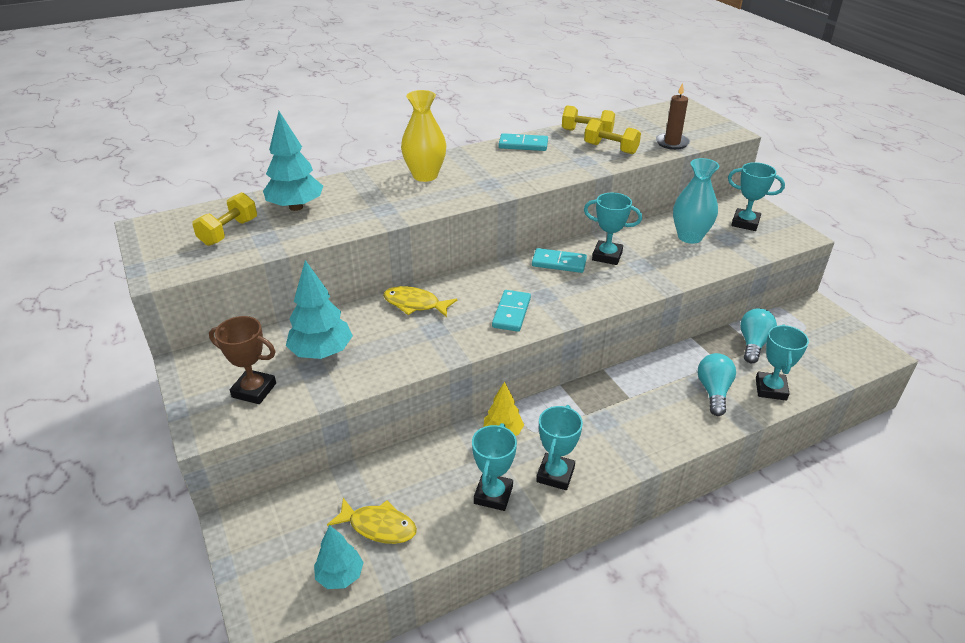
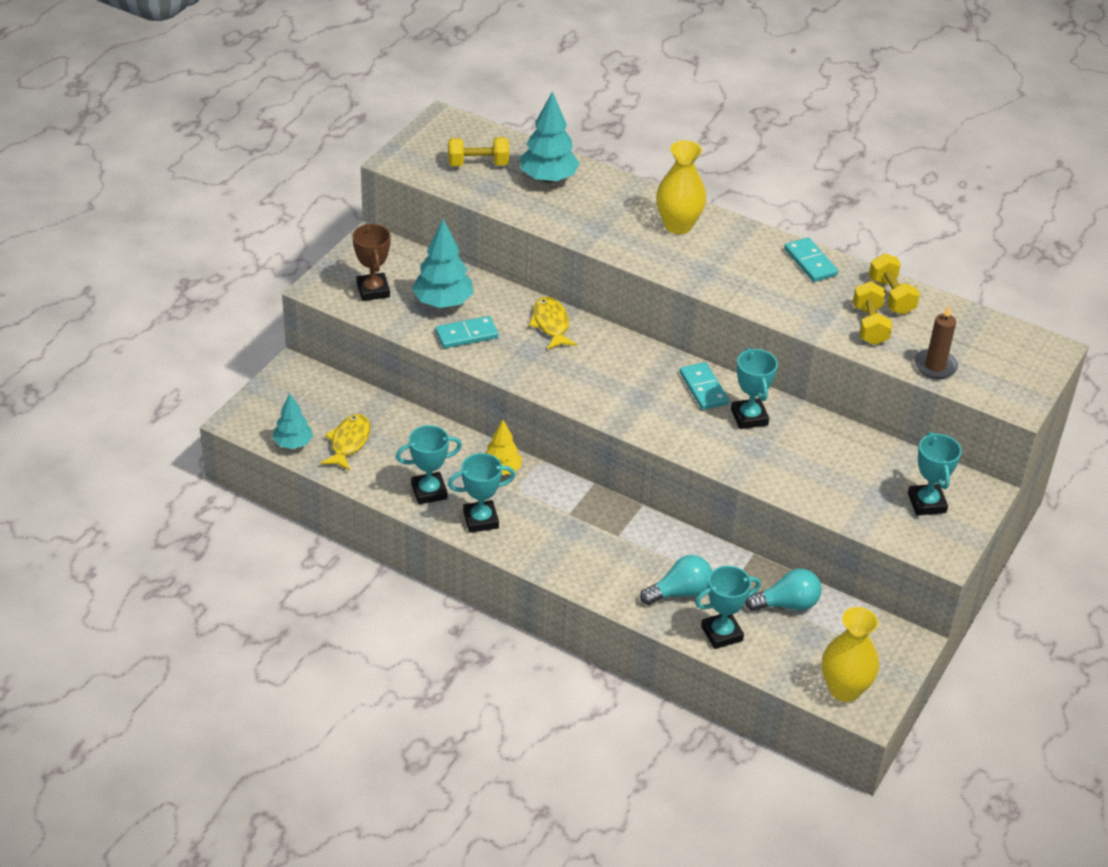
camera: 55 degrees right, 5 degrees up
(379, 526) = (349, 442): yellow fish -> yellow fish turned 150 degrees counterclockwise
(511, 313) = (594, 387): turquoise domino -> turquoise domino (466, 335)
(689, 237) = (849, 467): turquoise vase -> none
(854, 354) = (844, 689): none -> yellow vase

